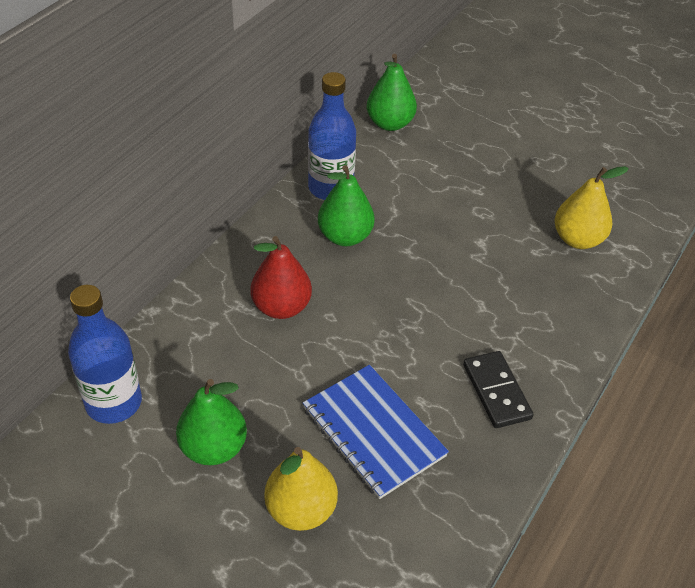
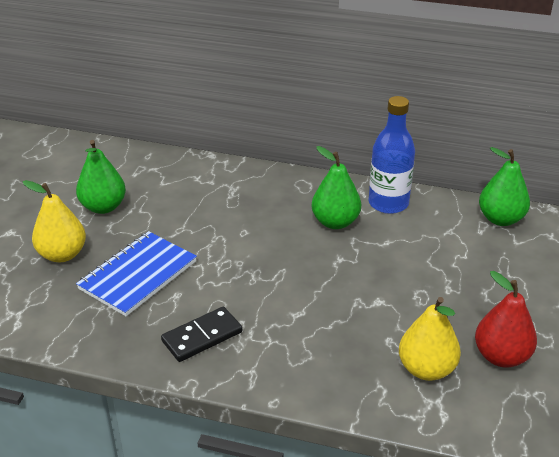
camera: 75 degrees right, 10 degrees down
(114, 402) = (127, 161): blue bottle -> none
(281, 307) = (241, 207): red pear -> red pear (501, 356)

